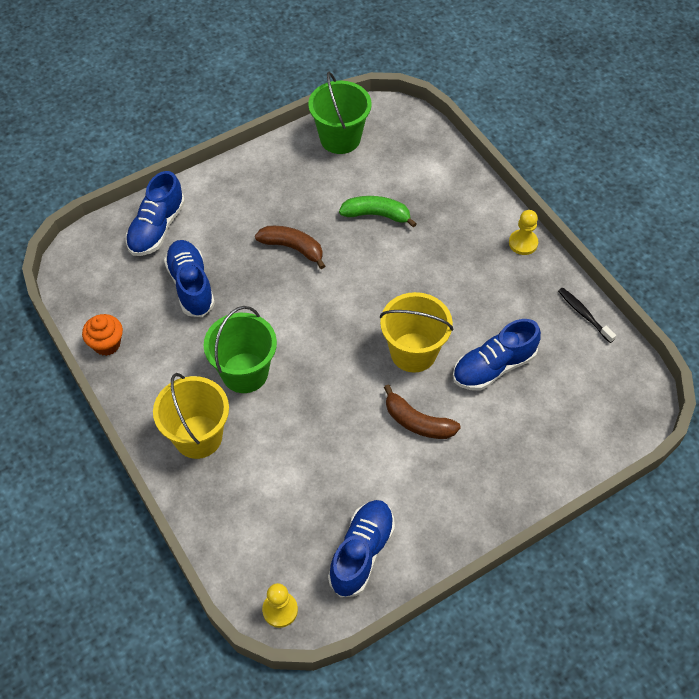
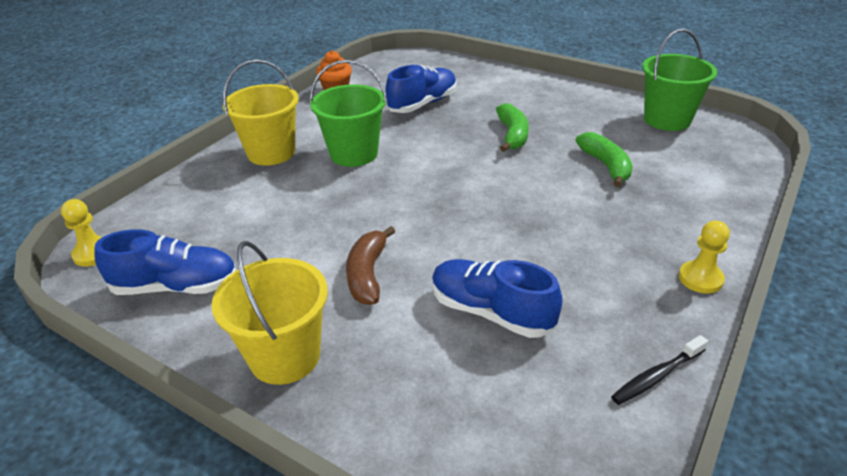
camera: 65 degrees right, 20 degrees down
(157, 228) = (464, 75): blue shoe -> none
(293, 248) = (512, 135): brown banana -> green banana
(413, 352) = (458, 242): yellow bucket -> yellow bucket (285, 356)
(584, 314) = (656, 376): black toothbrush -> black toothbrush turned 150 degrees counterclockwise

